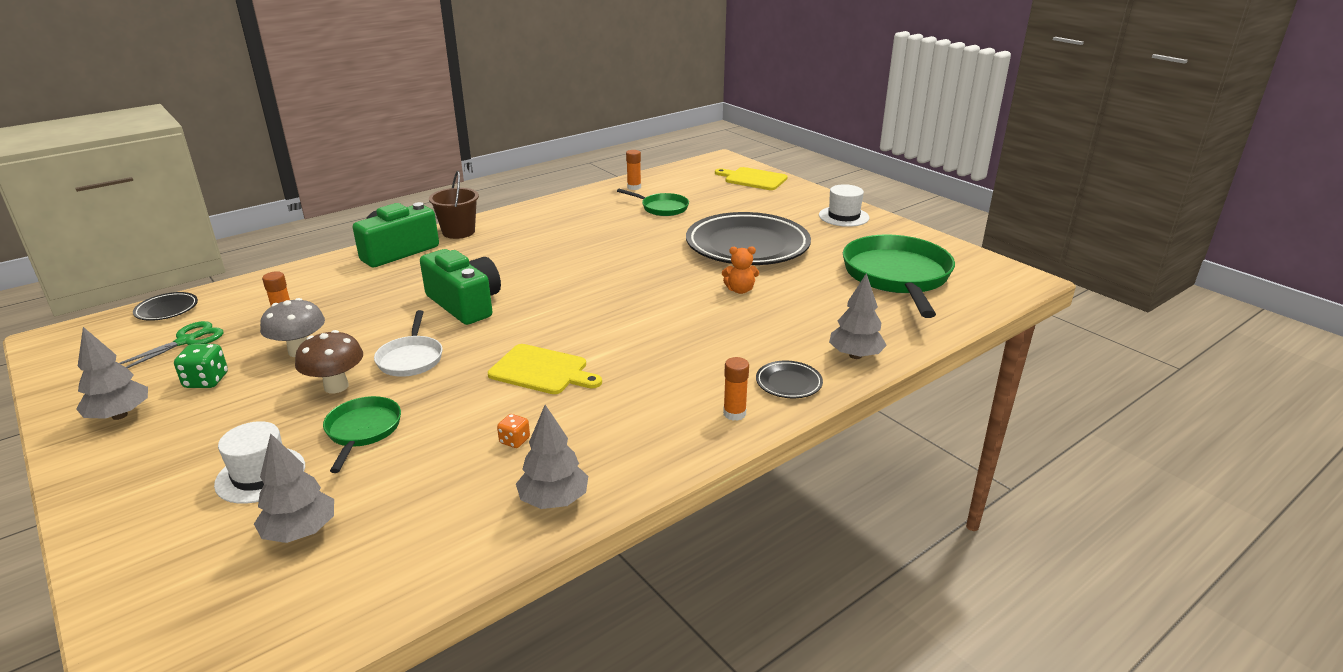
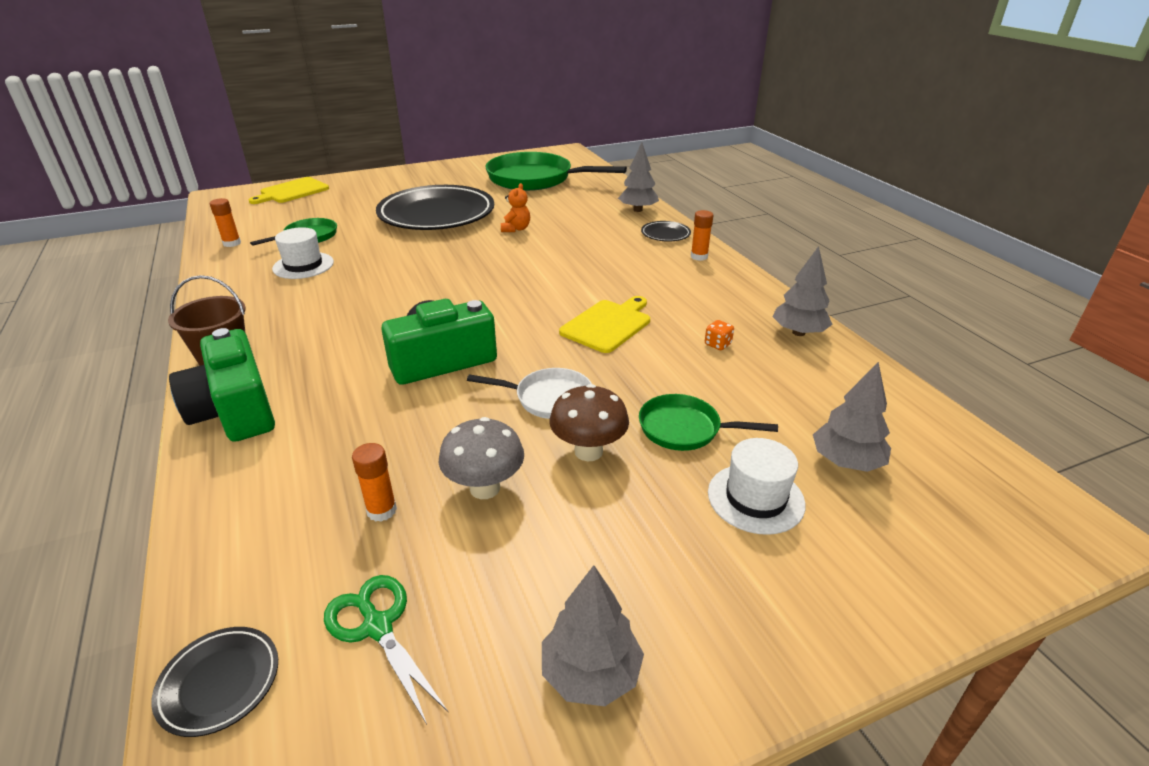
camera: 75 degrees left, 5 degrees up
(206, 381) = (525, 578): green dice -> none
(843, 216) = (417, 175): white hat -> white hat (303, 265)

